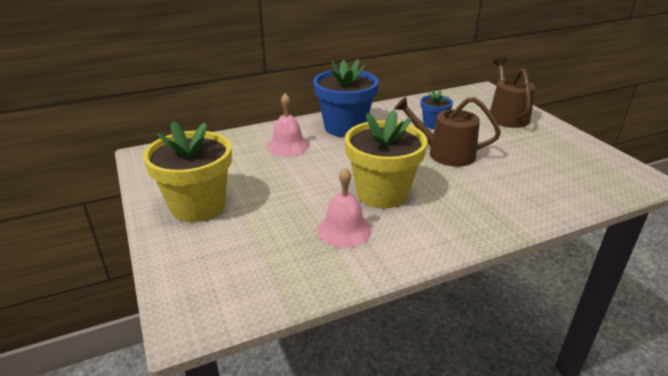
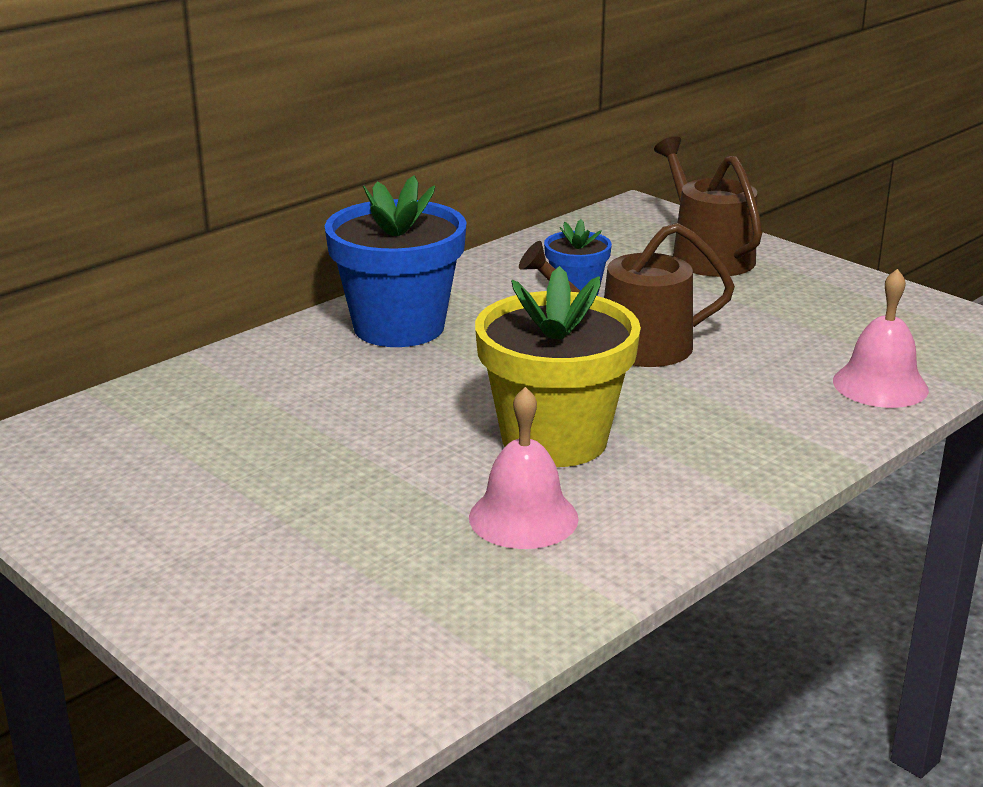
camera: 20 degrees left, 5 degrees down
(198, 206) = (192, 534): yellow flower pot -> none
(288, 145) = (301, 383): pink bell -> pink bell (880, 385)

